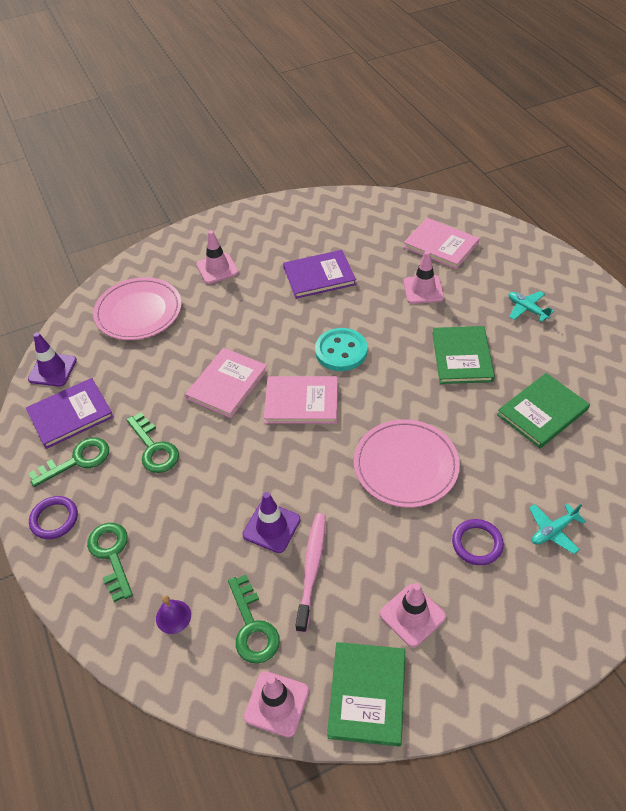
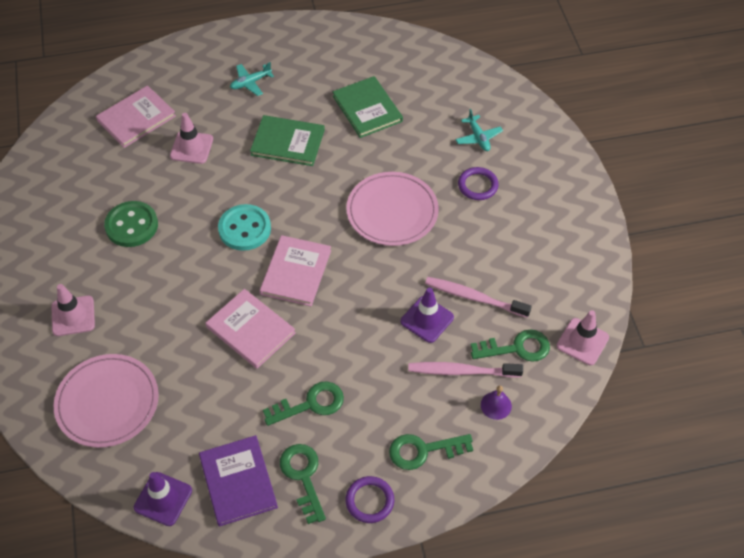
camera: 80 degrees left, 5 degrees up
(211, 573) = (461, 371): none -> pink toothbrush
(319, 276) = (132, 225): purple book -> green button
(367, 694) = (584, 283): green book -> none
(412, 615) = (528, 241): pink traffic cone -> none

